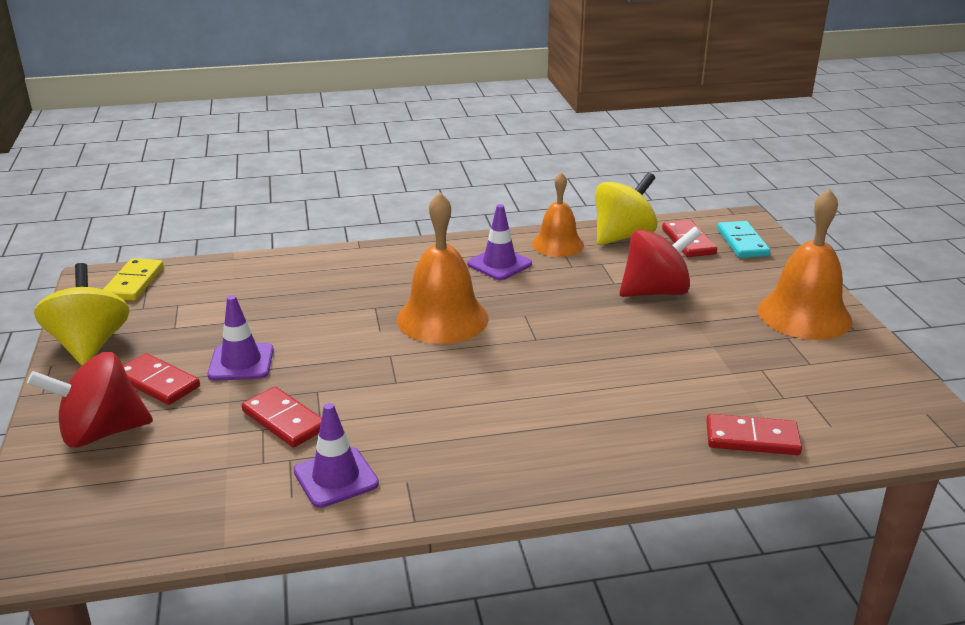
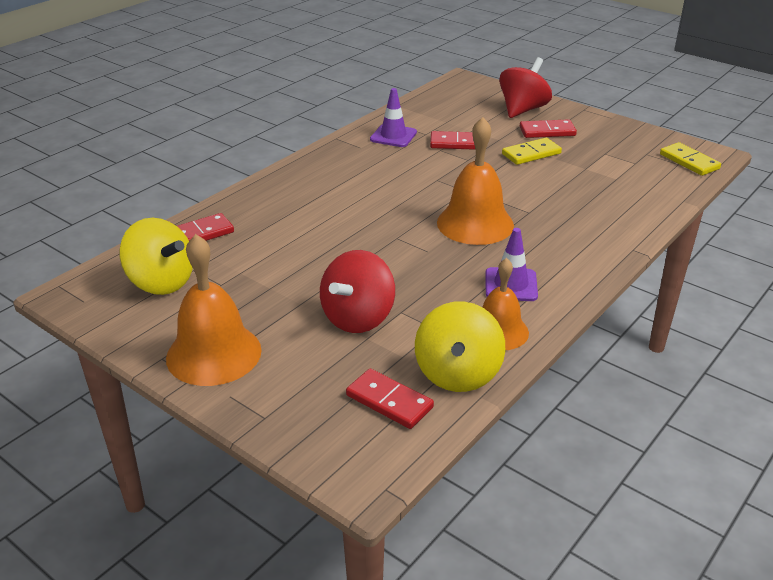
camera: 140 degrees right, 5 degrees up
(90, 345) = (618, 130): yellow spinning top -> yellow spinning top (161, 282)
(241, 362) = (531, 154): purple traffic cone -> yellow domino
(742, 242) = (334, 431): turquoise domino -> none

